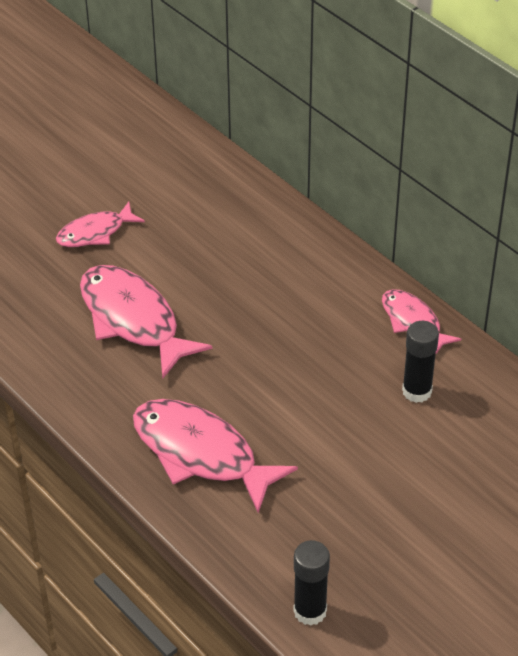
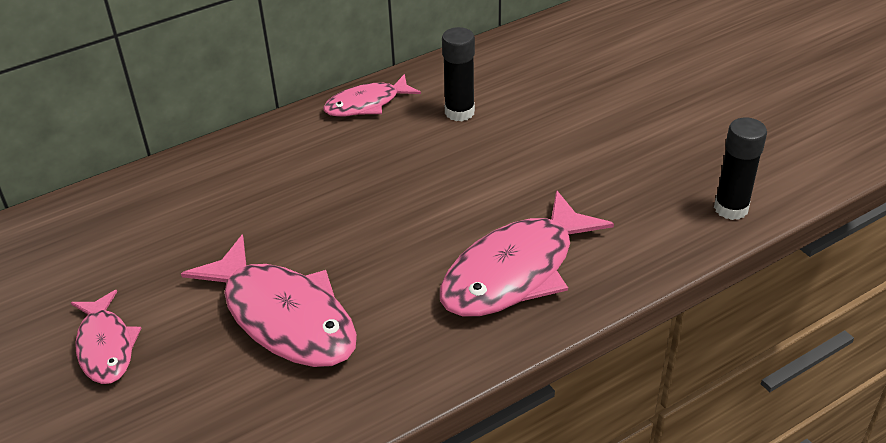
camera: 80 degrees left, 5 degrees down
(133, 320) = (284, 317): pink fish -> pink fish turned 105 degrees counterclockwise

